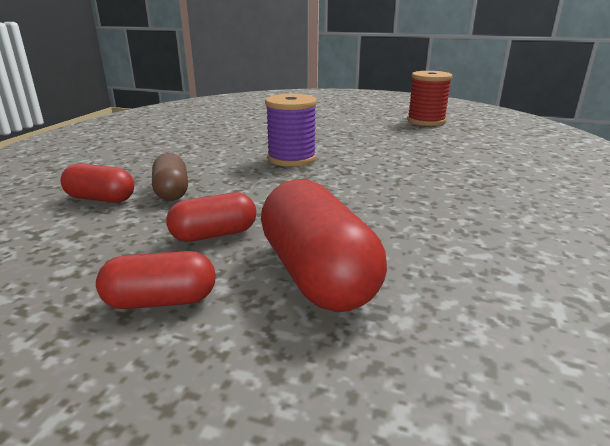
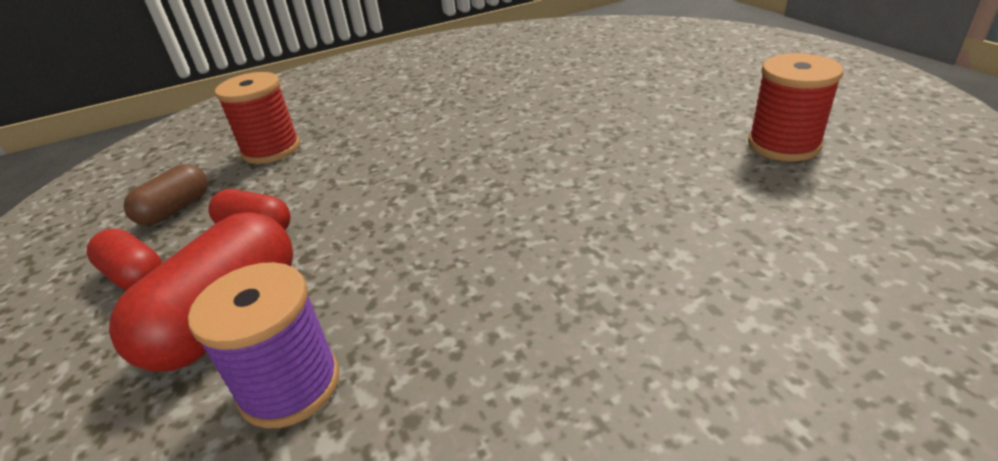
camera: 50 degrees right, 10 degrees up
(101, 199) = (271, 150): red capsule -> red spool
(172, 191) = (318, 162): brown capsule -> brown capsule (175, 209)
(291, 159) = (476, 156): purple spool -> purple spool (290, 386)

